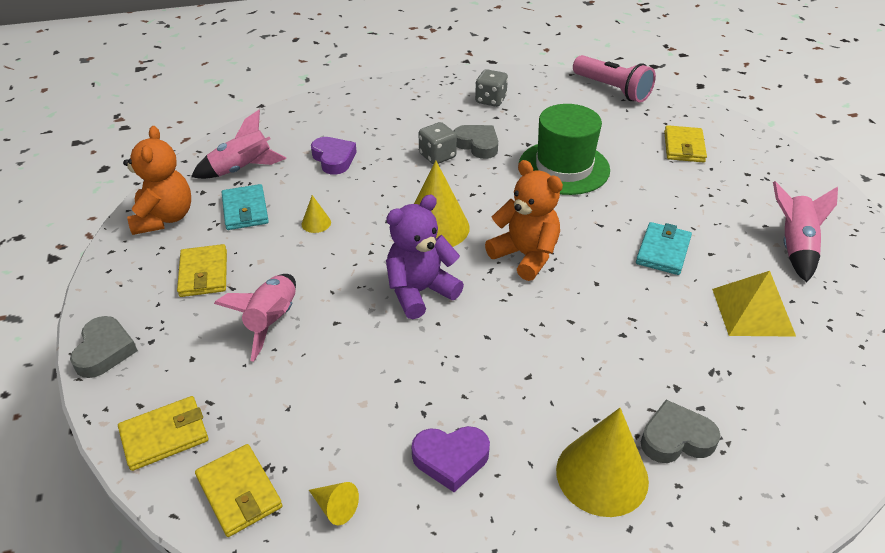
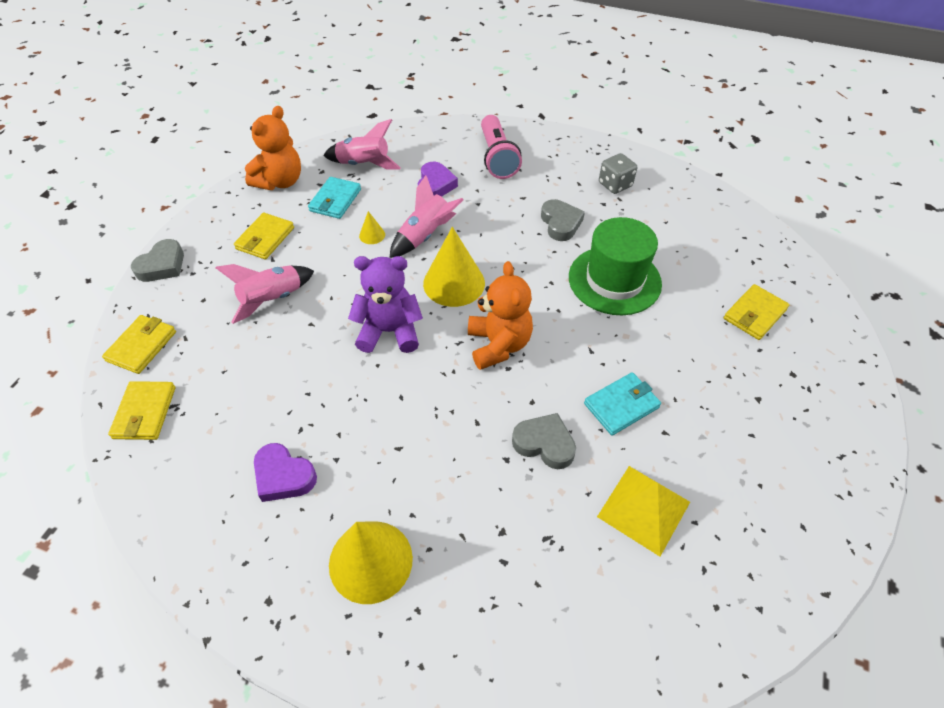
camera: 35 degrees right, 10 degrees up
(165, 435) = (142, 346): yellow wallet -> yellow wallet turned 75 degrees counterclockwise
(335, 507) = (185, 461): yellow cone -> none
(437, 156) = (517, 219): grey dice -> none
(612, 89) = (744, 222): pink flashlight -> pink flashlight (497, 157)
(676, 438) = (455, 572): grey heart -> grey heart (544, 444)
(794, 247) = (758, 473): pink rocket -> pink rocket (425, 236)

